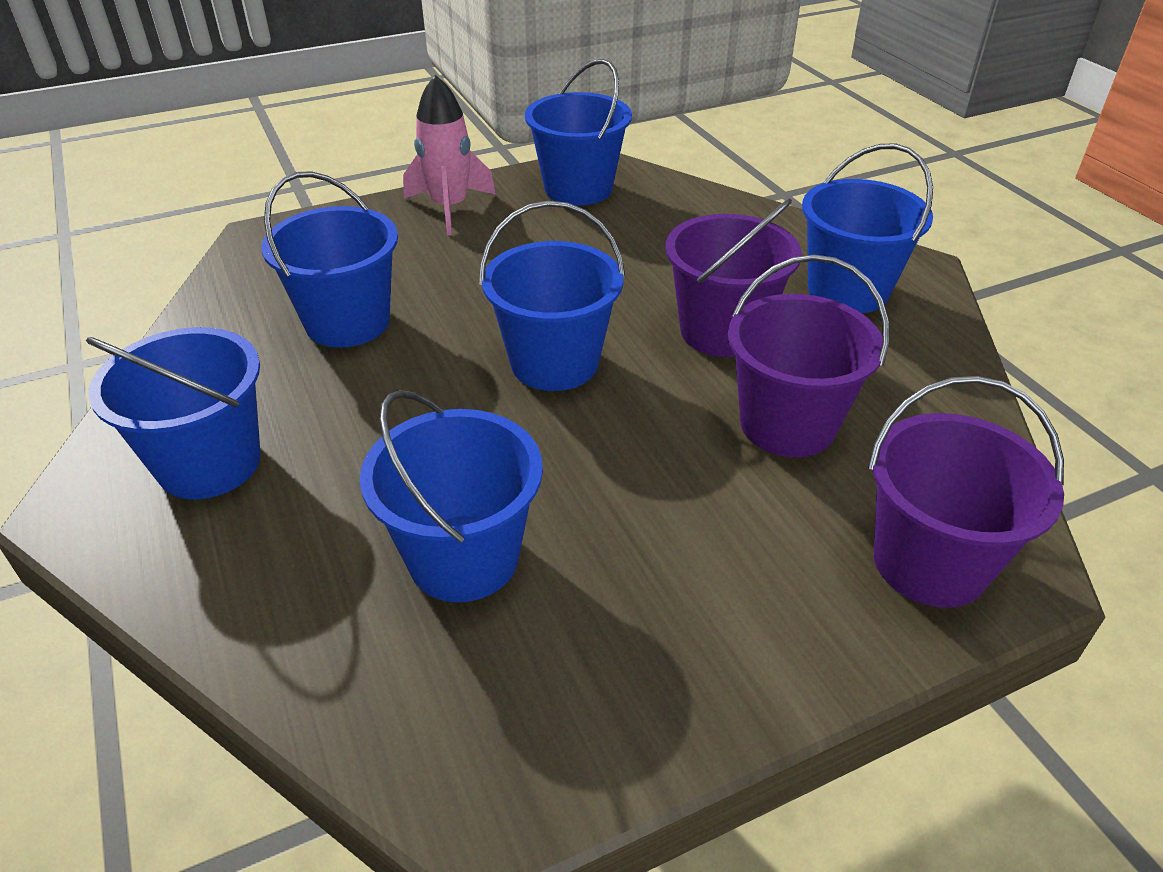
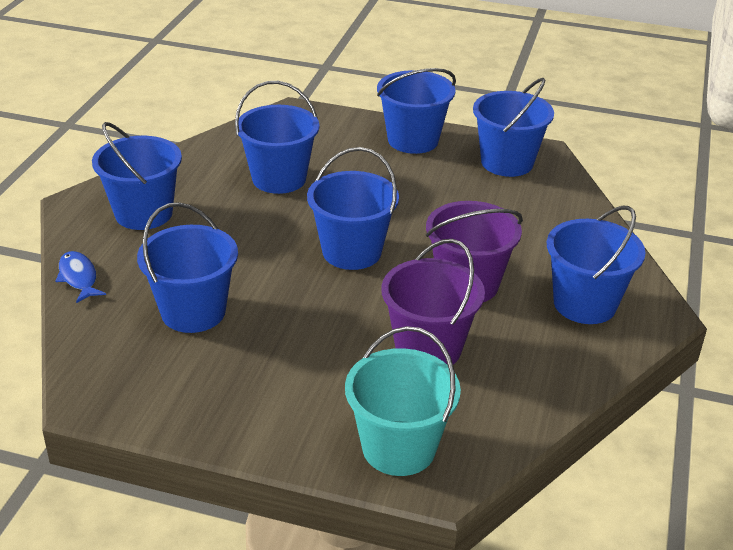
camera: 40 degrees right, 5 degrees down
(221, 618) = (78, 277): none -> blue fish
(449, 208) = (413, 140): pink rocket -> blue bucket
(930, 562) = (399, 448): purple bucket -> turquoise bucket

